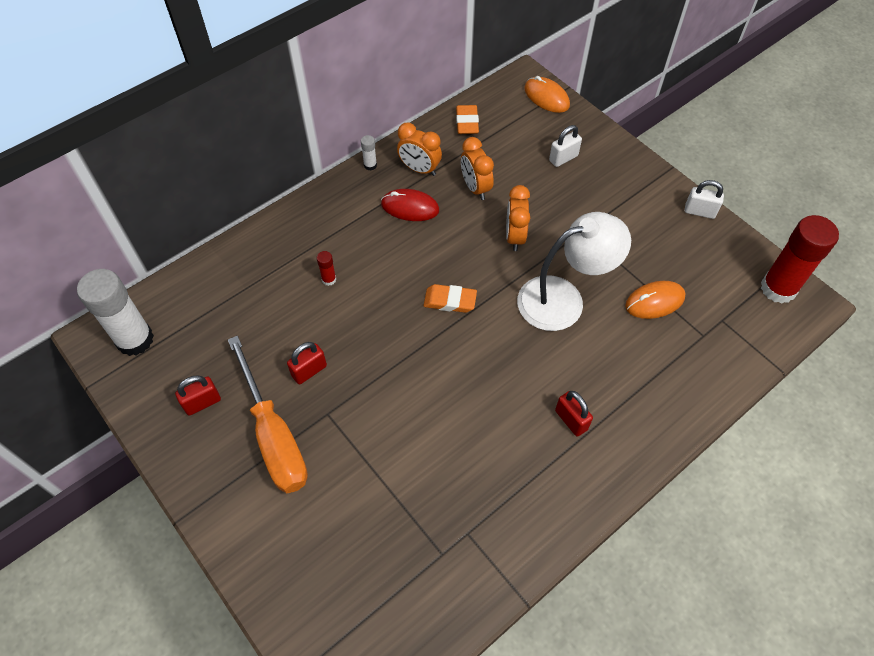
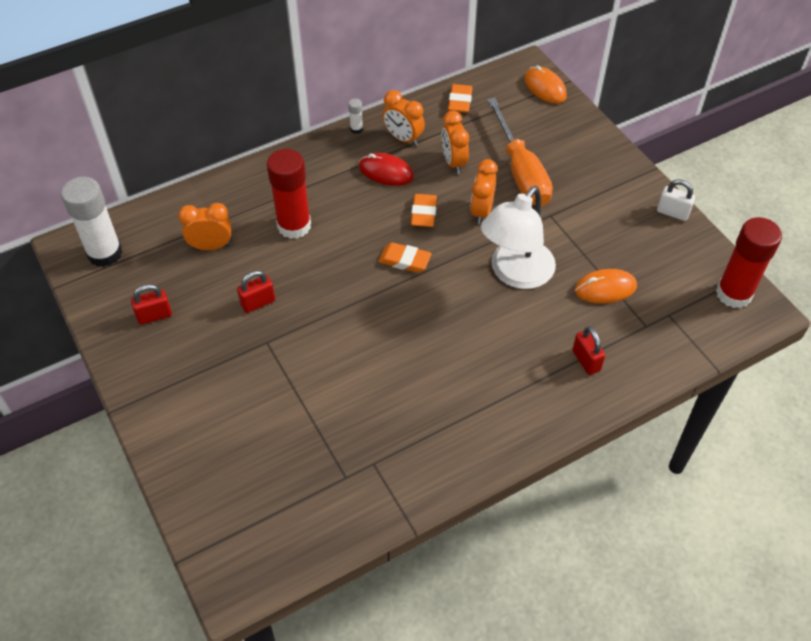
camera: 10 degrees right, 5 degrees down
(247, 315) = (211, 246): none -> orange clock
(274, 436) = (213, 353): orange screwdriver -> orange screwdriver (521, 172)
(329, 279) = (294, 226): red glue stick -> red glue stick, size x2.41
(457, 247) = (423, 213): none -> orange eraser
(563, 158) = (547, 146): white padlock -> none
(563, 299) = (515, 274): white lamp -> white lamp turned 135 degrees clockwise
(571, 420) = (495, 381): red padlock -> red padlock (586, 361)

